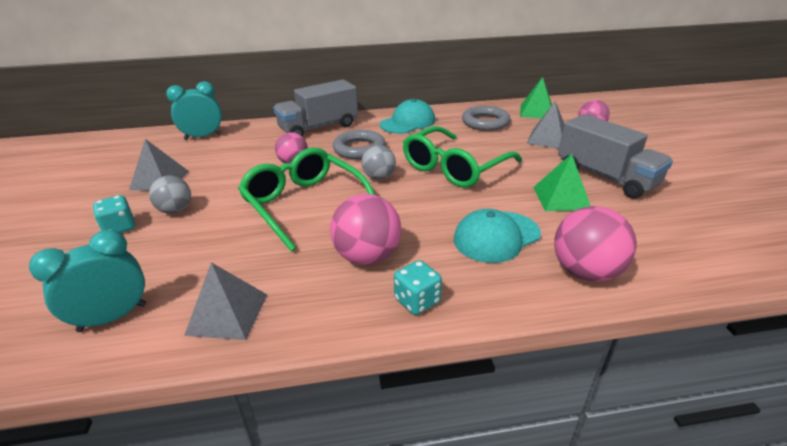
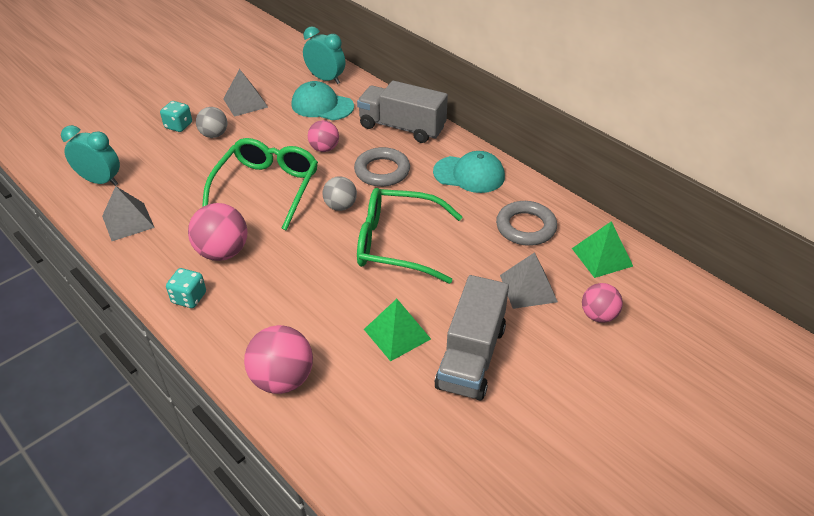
camera: 55 degrees right, 10 degrees up
(496, 237) = (297, 311): turquoise cap -> turquoise cap (322, 105)

